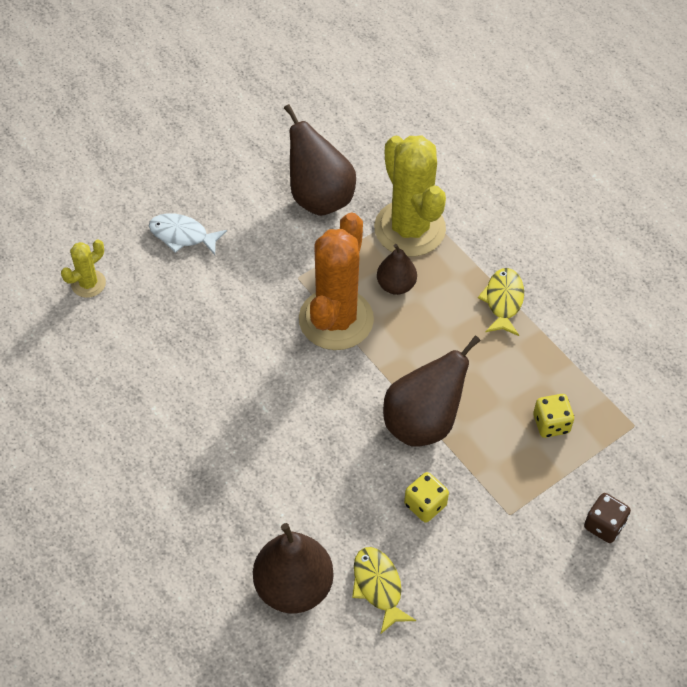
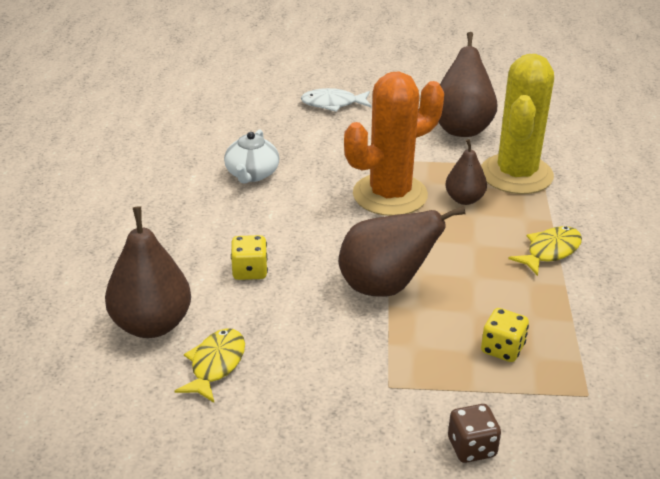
camera: 40 degrees right, 20 degrees down
(88, 284) = (237, 98): yellow cactus -> none
(182, 235) = (333, 104): white fish -> white fish turned 60 degrees counterclockwise
(202, 372) = (252, 174): none -> white teapot
(425, 505) = (321, 337): yellow dice -> yellow dice (249, 271)

